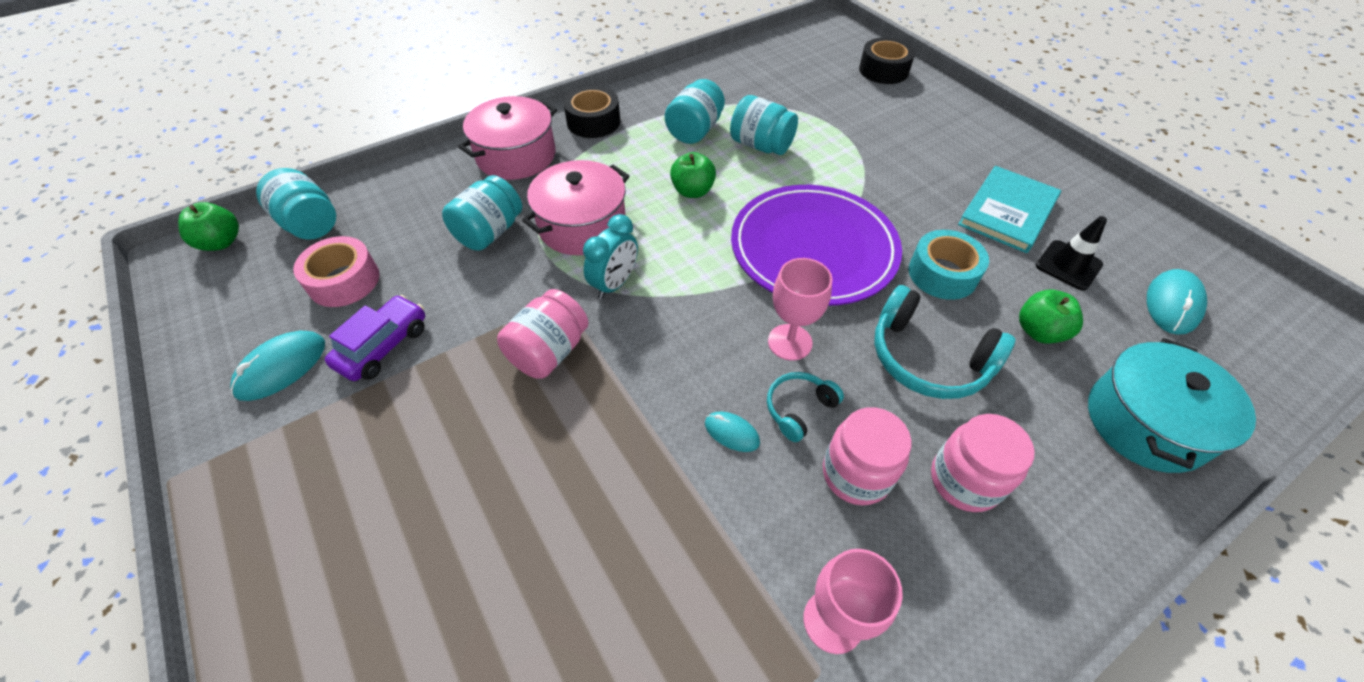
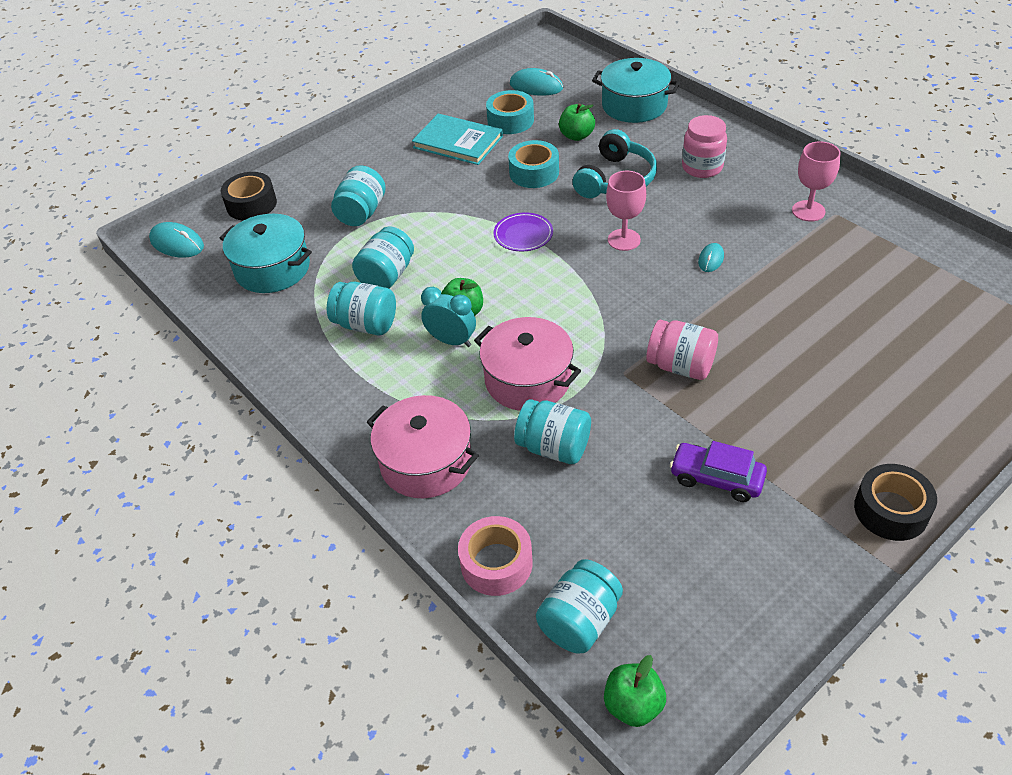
camera: 95 degrees left, 5 degrees down
(281, 367) = (768, 547): turquoise mouse -> turquoise mouse (177, 243)
(344, 281) = (652, 545): pink tape -> pink tape (496, 563)
(593, 122) = (354, 409): black tape -> black tape (891, 510)
(614, 284) = (596, 342): turquoise clock -> turquoise clock (451, 341)
(785, 82) = (272, 268): none -> turquoise pot
(799, 409) = (679, 231): turquoise headphones -> none
(813, 249) = (523, 234): purple plate -> purple plate, size x0.44
(856, 474) = (717, 206): pink jar -> none
(865, 133) = (361, 213): none -> turquoise jar
(1068, 265) = (510, 120): black traffic cone -> turquoise tape

